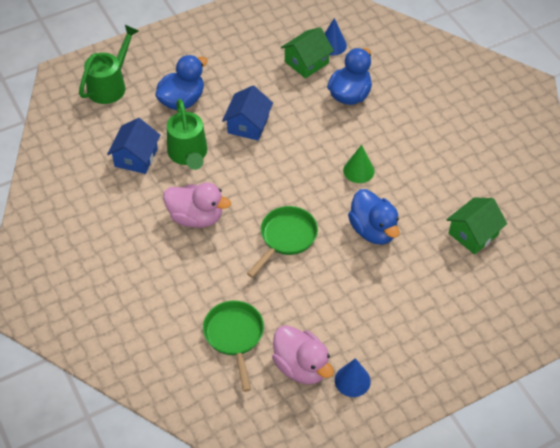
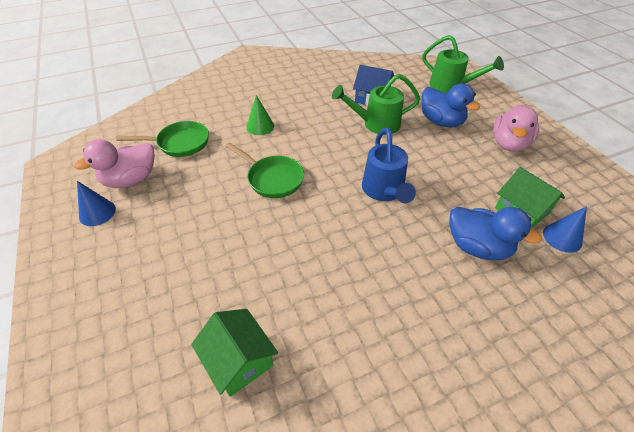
camera: 95 degrees right, 5 degrees down
(196, 217) = (306, 126): pink duck -> pink duck (509, 144)
(248, 125) = (416, 160): blue house -> none
(294, 150) = (384, 191): none -> blue watering can
(358, 170) = (355, 243): green cone -> green cone (260, 126)
(373, 230) = (268, 248): blue duck -> none

